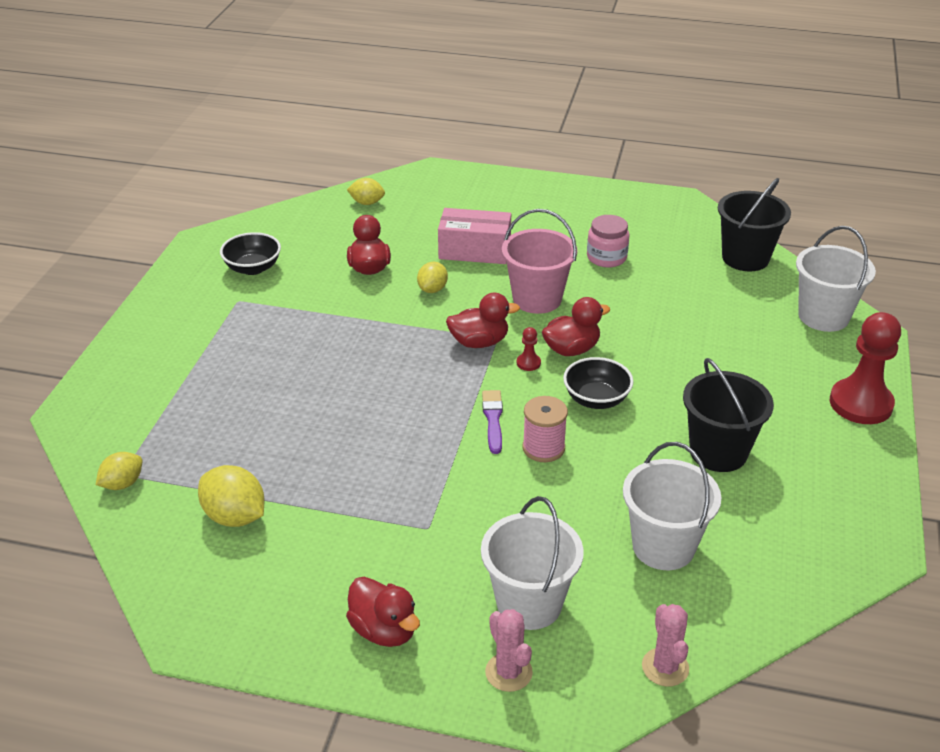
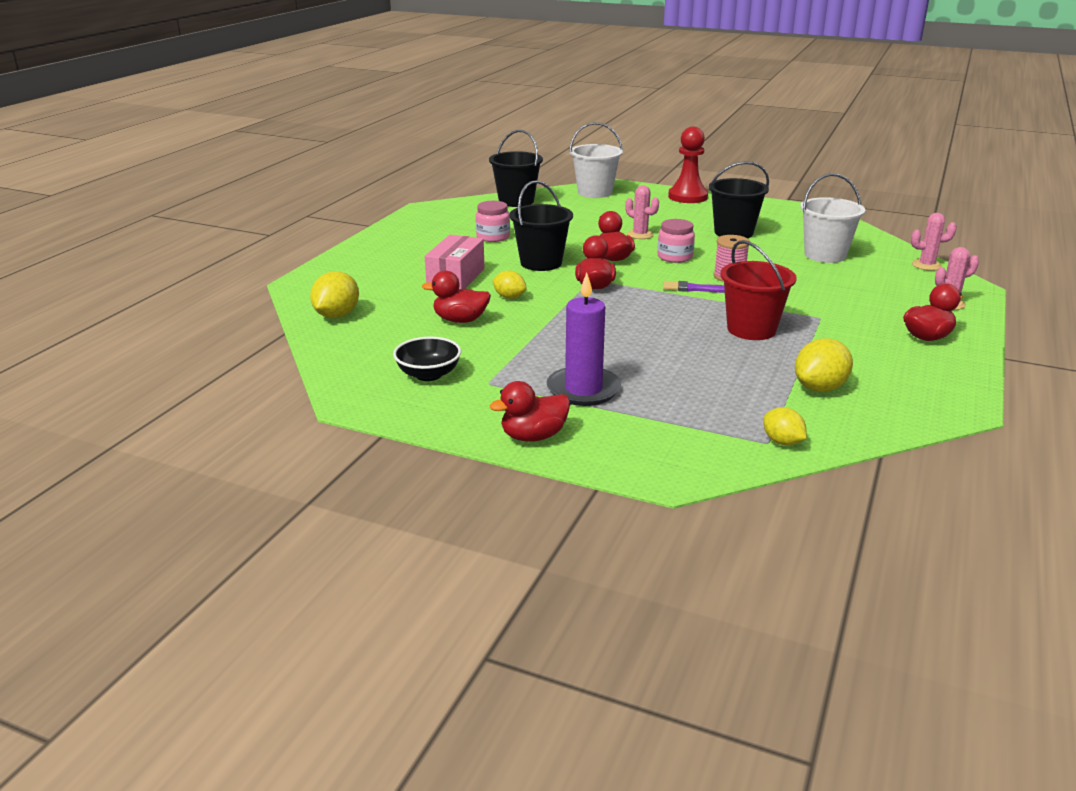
camera: 80 degrees left, 10 degrees down
(142, 335) = (533, 436): none -> red duck
(227, 355) = (583, 389): none -> purple candle
(367, 203) = (337, 315): yellow lemon -> yellow lemon, size x1.57
(381, 466) = (751, 329): none -> red bucket
(528, 363) = (626, 272): red pawn -> none
(529, 603) = (886, 293): white bucket -> none
(537, 299) = (541, 263): pink bucket -> black bucket
(596, 399) = (675, 257): black bowl -> pink jar
(667, 366) = (640, 235): none -> pink cactus

